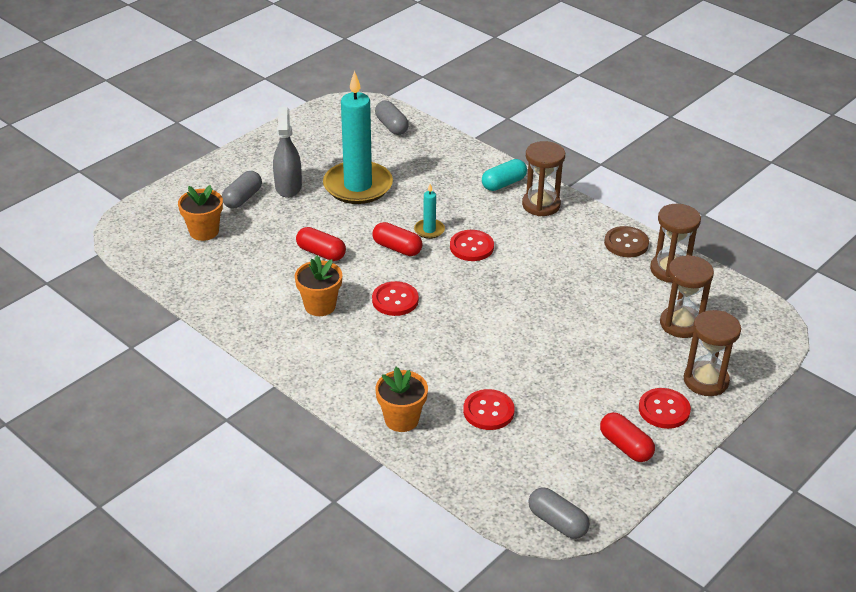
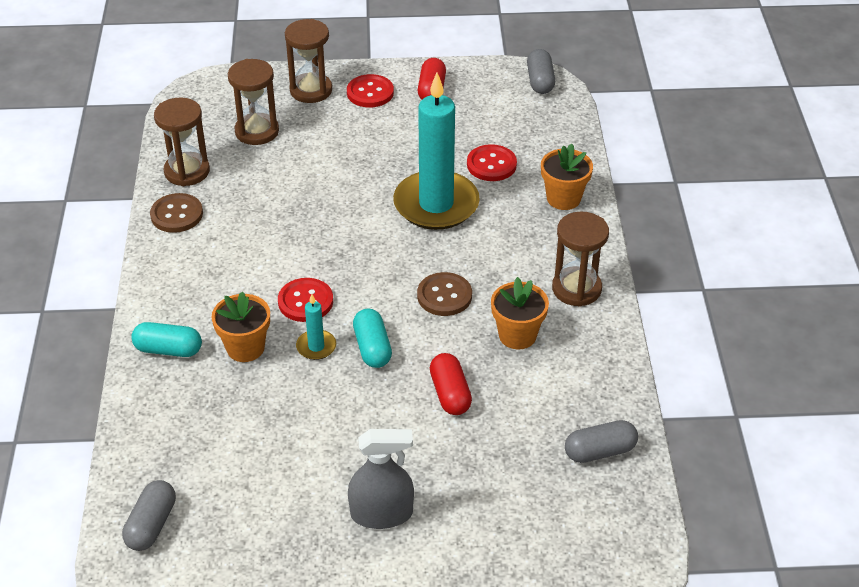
camera: 135 degrees left, 5 degrees up
(204, 231) = (541, 512): orange flower pot -> orange flower pot (245, 348)
(243, 198) = (450, 533): grey capsule -> grey capsule (600, 451)
(288, 186) = (381, 513): grey spray bottle -> grey spray bottle turned 135 degrees counterclockwise
(358, 186) = (308, 456): turquoise candle -> turquoise candle (436, 204)
(395, 300) = (444, 296): red button -> brown button
(397, 248) = (372, 348): red capsule -> turquoise capsule
(541, 205) = (177, 301): brown hourglass -> brown hourglass (576, 289)

